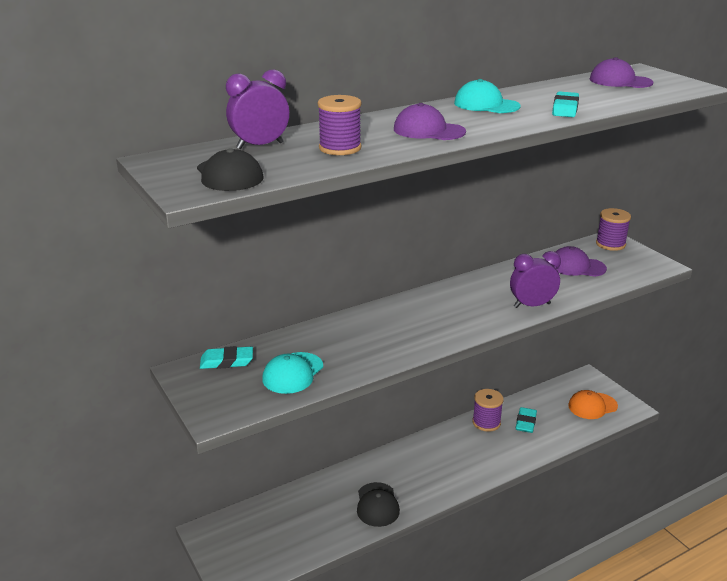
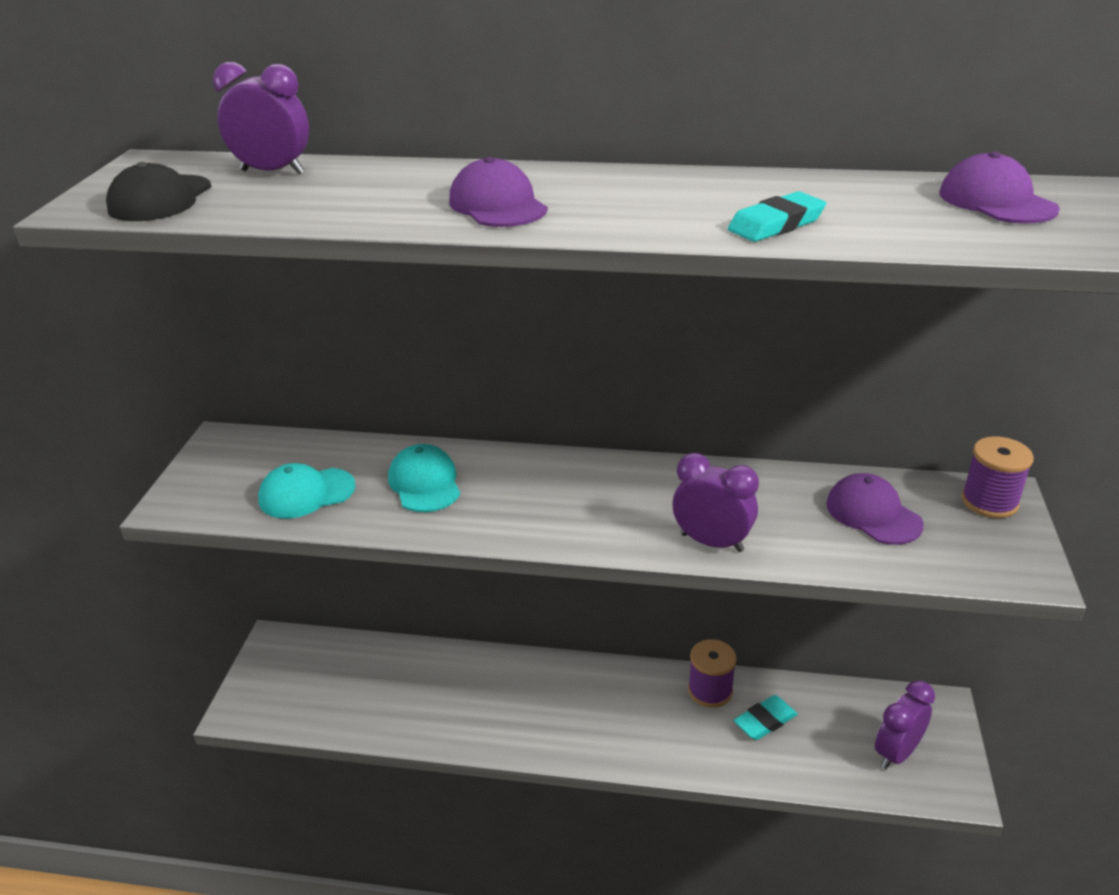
camera: 40 degrees right, 5 degrees up
(227, 361) = (270, 448): turquoise eraser -> none
(340, 148) = (340, 199): purple spool -> none
(377, 505) = (460, 717): black cap -> none
(486, 105) = (670, 187): turquoise cap -> turquoise cap (425, 483)
(592, 406) = (896, 753): orange cap -> purple clock

